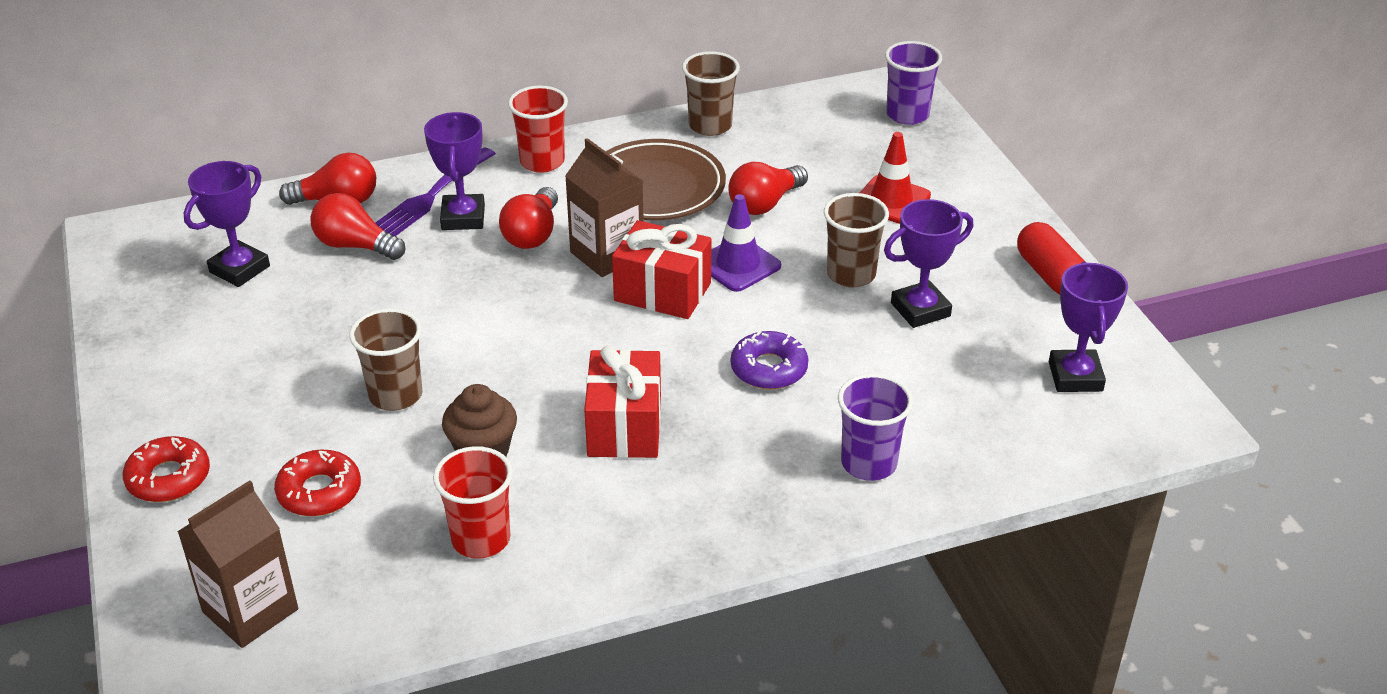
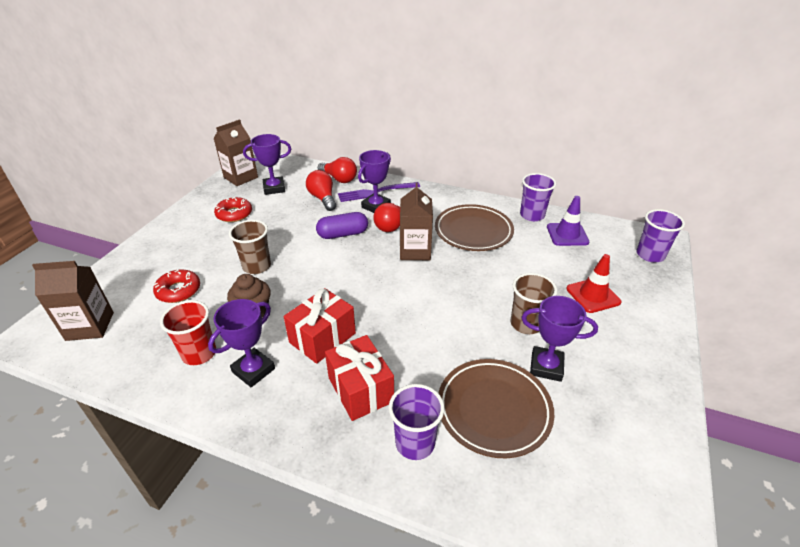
camera: 40 degrees right, 0 degrees up
(142, 280) = (241, 177): none -> brown carton
(168, 478) = (146, 254): red donut -> red donut (234, 214)
(467, 284) = (343, 234): none -> purple capsule
(542, 162) = (436, 198): red cup -> none
(662, 292) = (419, 281): red gift -> red gift (360, 389)
(710, 126) = (532, 215): brown cup -> purple cup
(738, 264) = (471, 287): purple traffic cone -> purple traffic cone (567, 234)
(764, 204) = (518, 264): red light bulb -> none
(769, 369) = (424, 350): purple donut -> none
(912, 384) = (494, 409): none -> brown plate
(1050, 275) = (656, 393): red capsule -> none
(1075, 376) = (610, 475): purple trophy -> purple trophy (253, 370)

